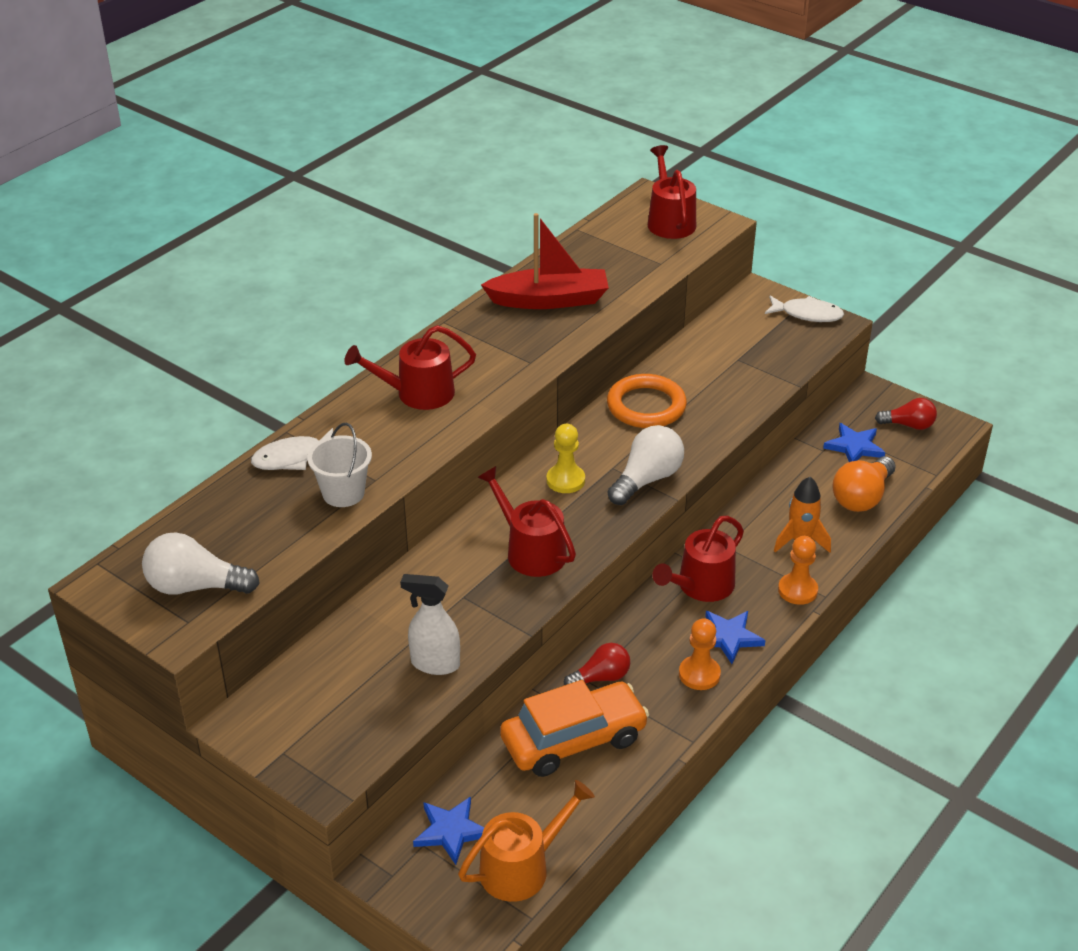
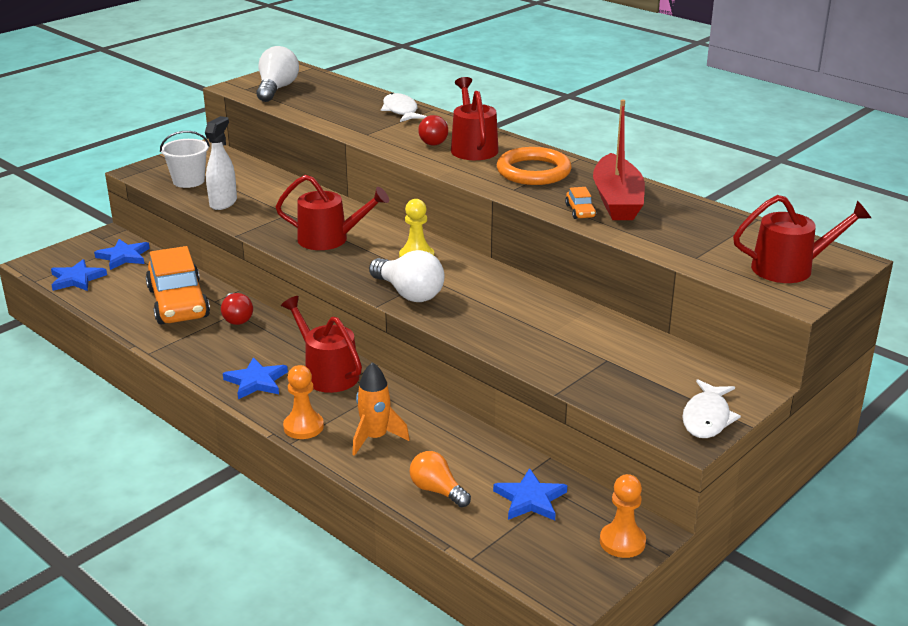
camera: 95 degrees right, 10 degrees down
(343, 493) = (354, 125): white bucket -> white bucket (188, 181)
(521, 867) = (77, 279): orange watering can -> blue star
(531, 551) = (329, 239): red watering can -> red watering can turned 45 degrees clockwise
(578, 321) = (580, 211): none -> orange car
(646, 406) = (523, 301): orange ring -> orange ring (533, 171)
(699, 674) = (219, 362): orange pawn -> orange pawn (622, 542)
(862, 497) = (437, 490): orange light bulb -> orange light bulb, size x0.66
(908, 425) = (573, 552): red light bulb -> red light bulb (435, 141)

